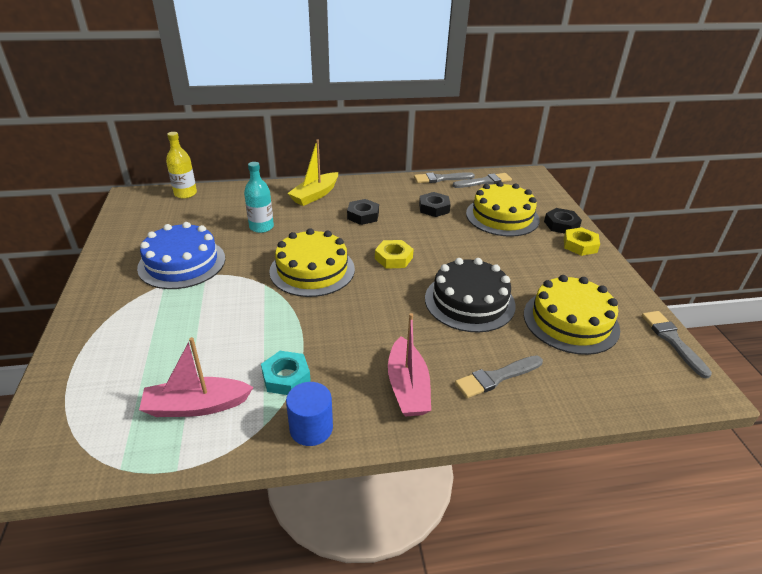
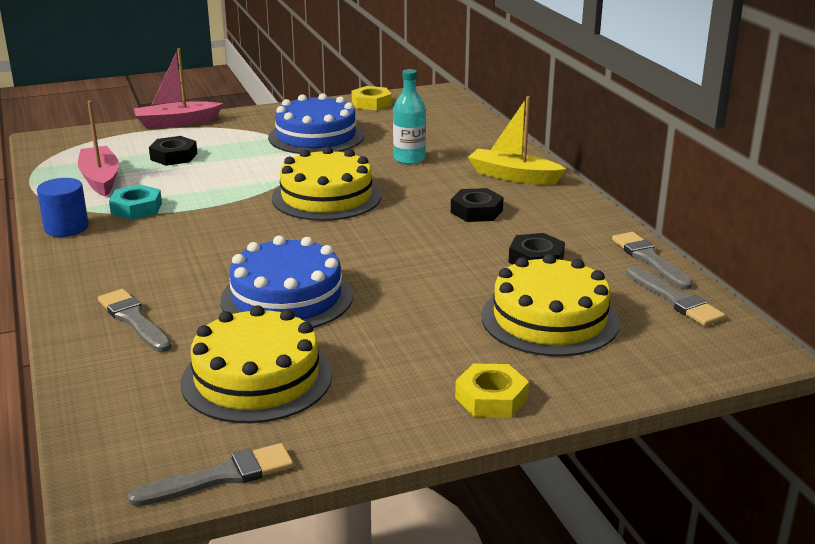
camera: 80 degrees right, 10 degrees down
(185, 193) = (463, 112): yellow bottle -> none
(393, 258) = (374, 241): yellow nut -> yellow nut (371, 103)
(407, 387) = (119, 268): pink boat -> pink boat (176, 123)
(469, 301) = (287, 297): black cake -> blue cake
(561, 225) = (558, 380): black nut -> black nut (174, 156)

